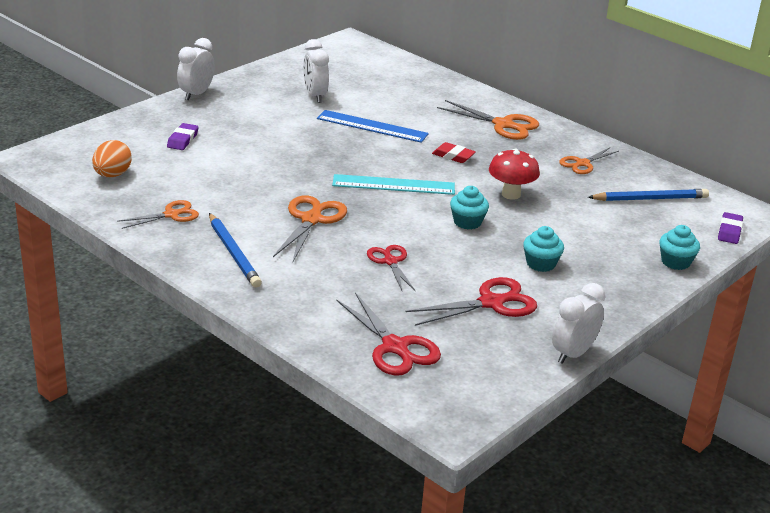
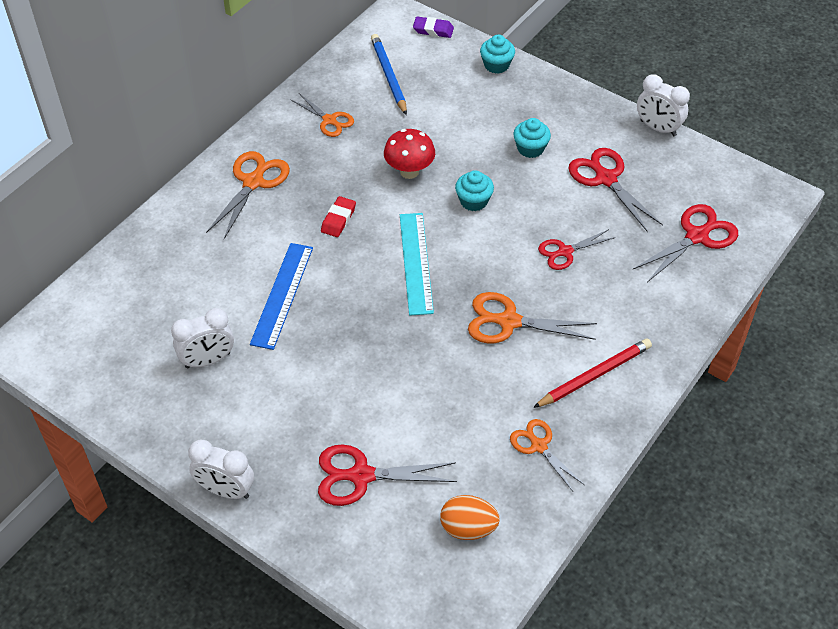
camera: 95 degrees left, 20 degrees up
(183, 140) = (361, 476): purple eraser -> red scissors
(233, 253) = (594, 375): blue pencil -> red pencil

